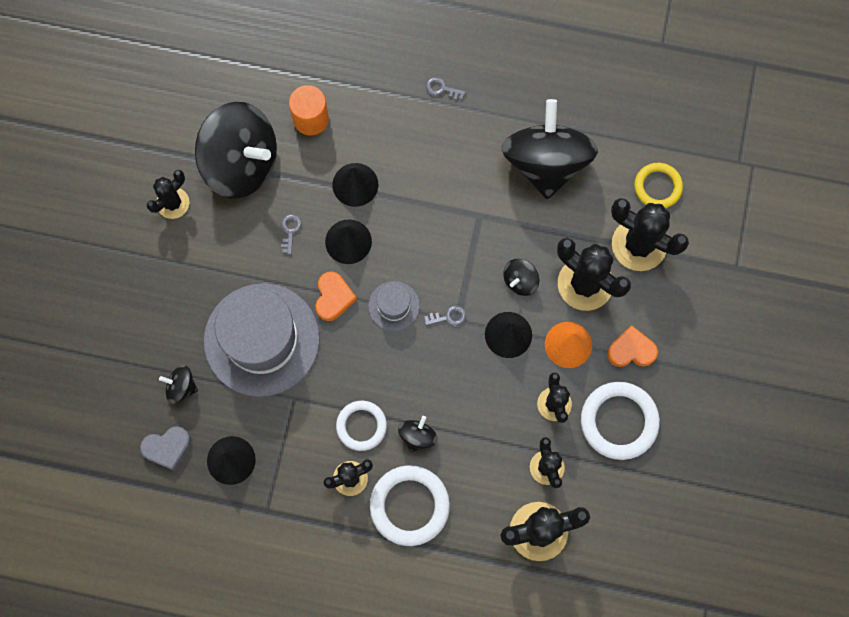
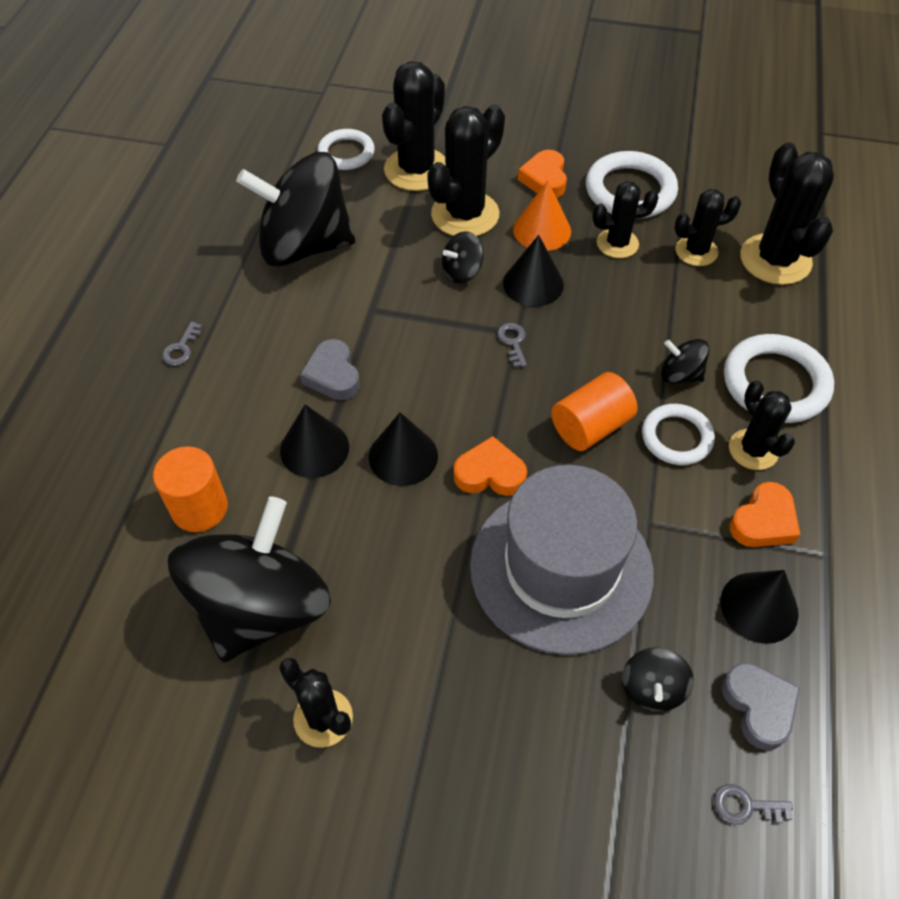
camera: 90 degrees left, 20 degrees down
(290, 230) = (383, 533): grey key -> grey key (745, 806)
(292, 474) = (763, 521): none -> orange heart
(371, 367) = (590, 427): none -> orange cylinder
(394, 306) = (500, 401): grey hat -> none
(417, 192) = (333, 375): none -> grey heart
(520, 281) = (462, 272): black spinning top -> black spinning top turned 105 degrees clockwise
(657, 187) = (346, 153): yellow ring -> white ring

